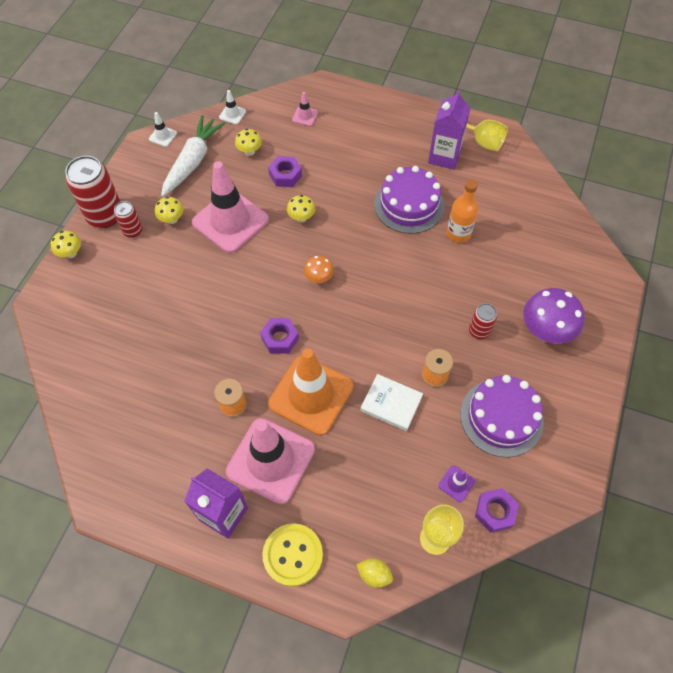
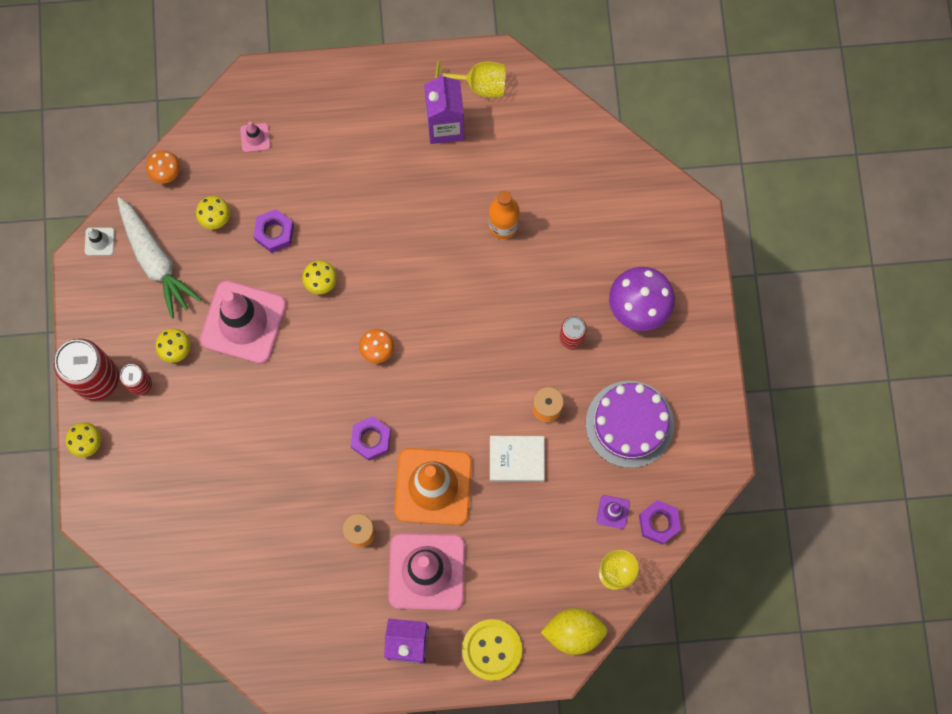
camera: 25 degrees left, 15 degrees up
(193, 161) = (156, 261): white carrot -> white carrot turned 150 degrees clockwise
(232, 114) = (166, 173): white traffic cone -> orange mushroom
(374, 575) = (573, 632): yellow lemon -> yellow lemon, size x1.72
(409, 205) = (433, 211): purple cake -> none

